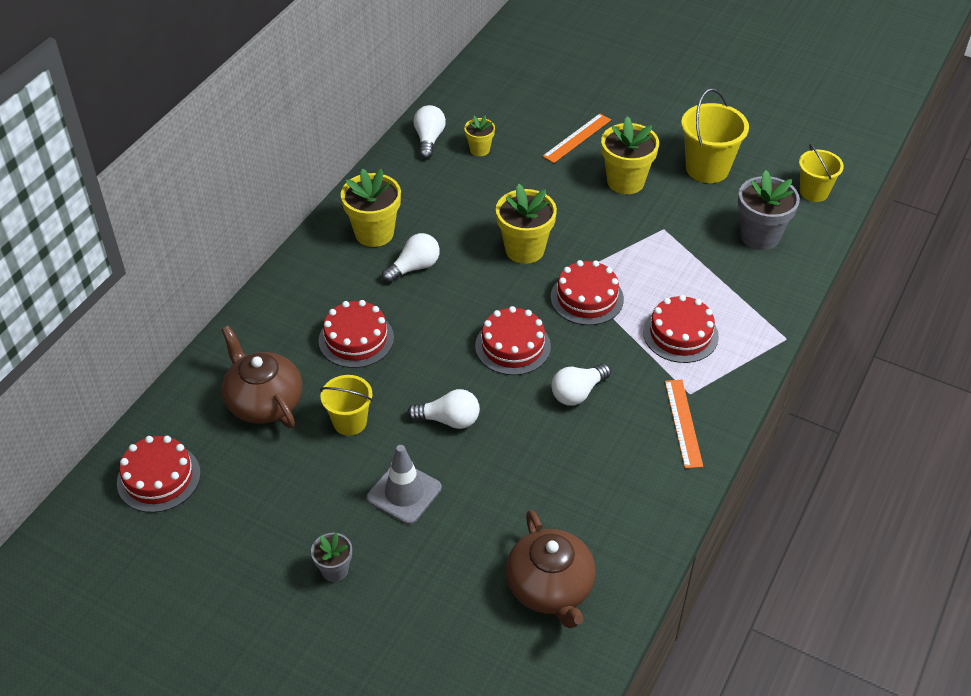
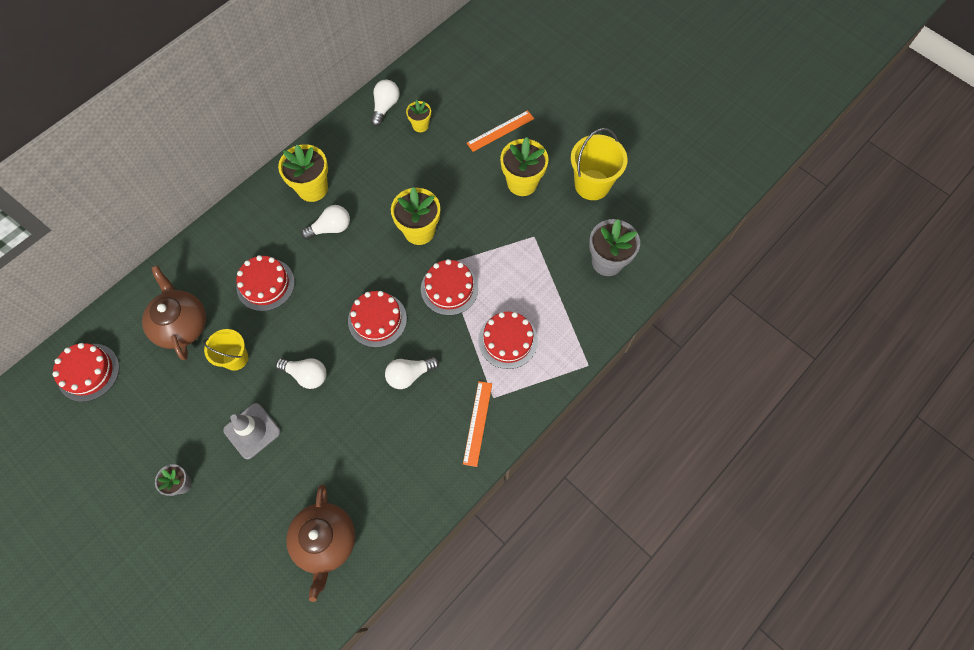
camera: 15 degrees right, 20 degrees up
(814, 192) = (669, 228): yellow bucket -> none

